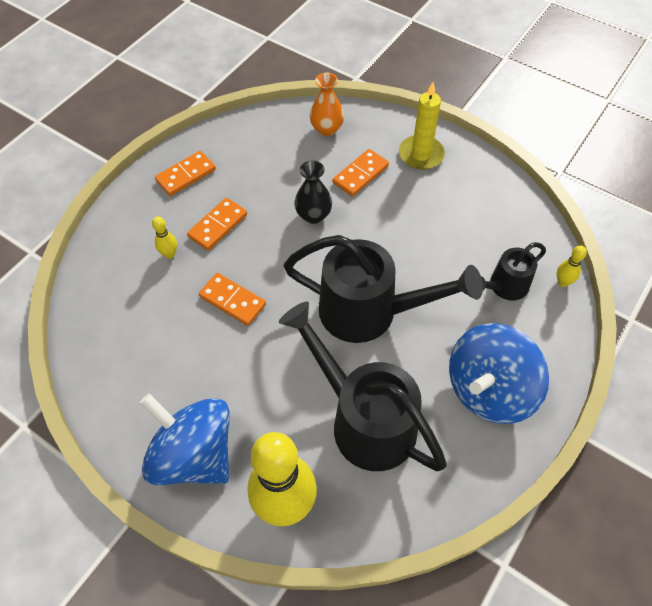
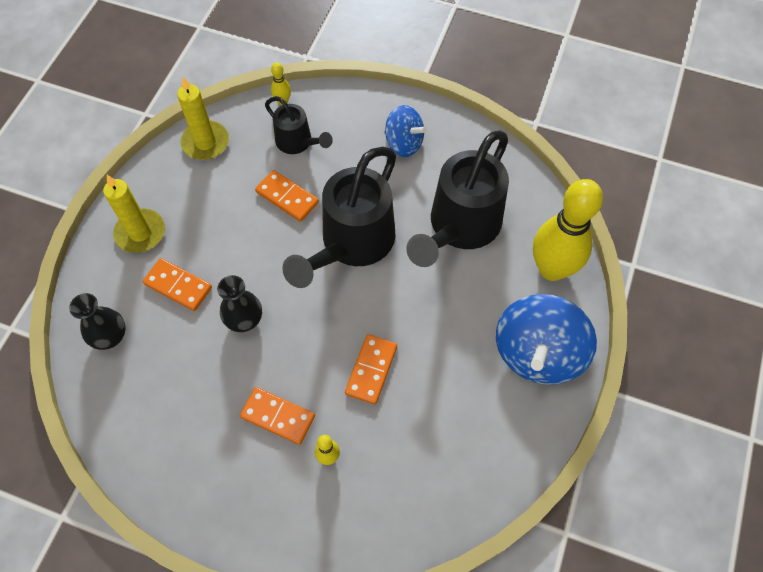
camera: 105 degrees left, 5 degrees up
(186, 175) = (207, 480): orange domino -> orange domino (287, 197)
(327, 129) = (110, 336): orange vase -> black vase
(369, 312) = (352, 244): black watering can -> black watering can turned 150 degrees counterclockwise
(489, 389) = (404, 143): blue spinning top -> blue spinning top, size x0.60
(515, 210) = (205, 142): none -> yellow candle

